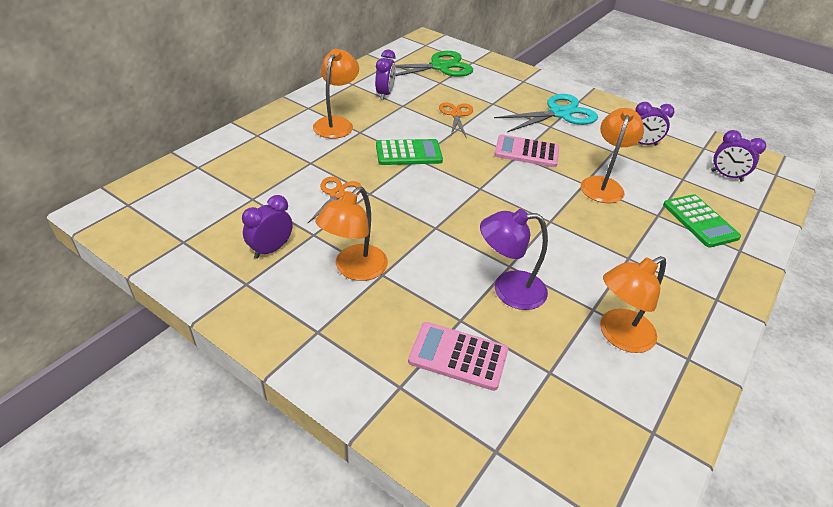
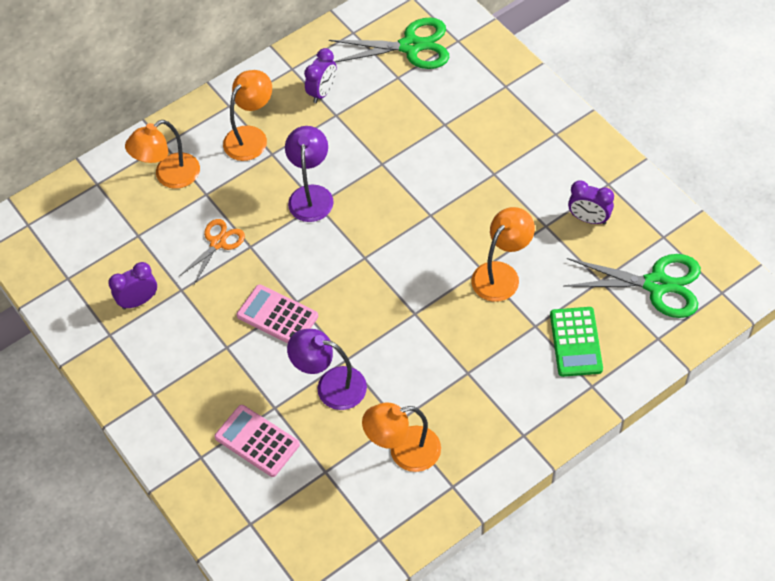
camera: 25 degrees right, 15 degrees up
(354, 269) = (204, 337): orange lamp -> orange lamp (169, 176)
(408, 153) = (311, 195): green calculator -> purple lamp
(456, 114) = (391, 139): orange scissors -> none
(526, 152) = (442, 212): pink calculator -> pink calculator (277, 316)
(559, 114) = (518, 153): turquoise scissors -> none
(726, 176) = (656, 285): purple clock -> green scissors

